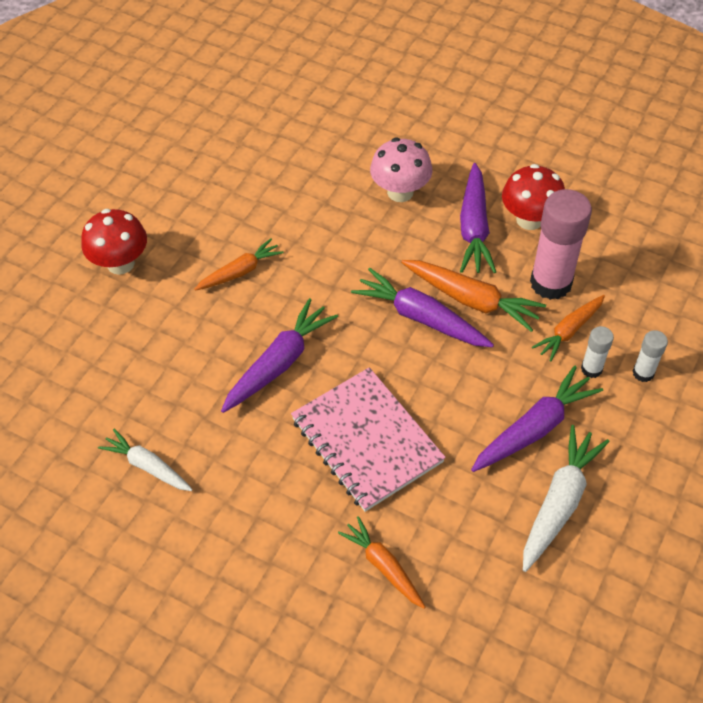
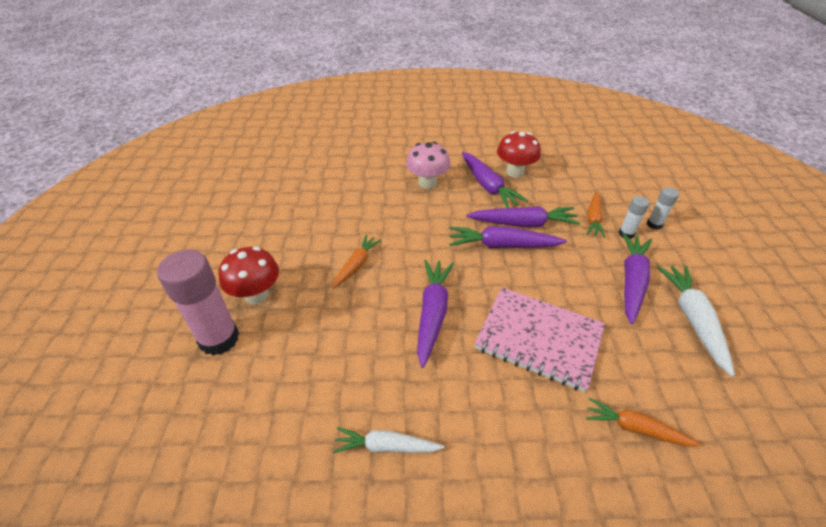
camera: 30 degrees left, 10 degrees down
(472, 300) = (523, 224): orange carrot -> purple carrot
(551, 283) = (558, 198): pink glue stick -> pink glue stick (219, 339)

